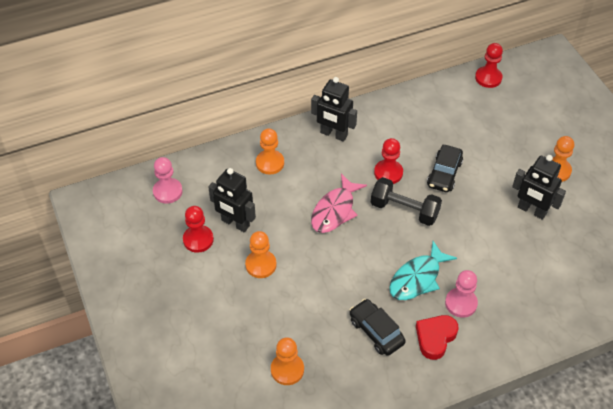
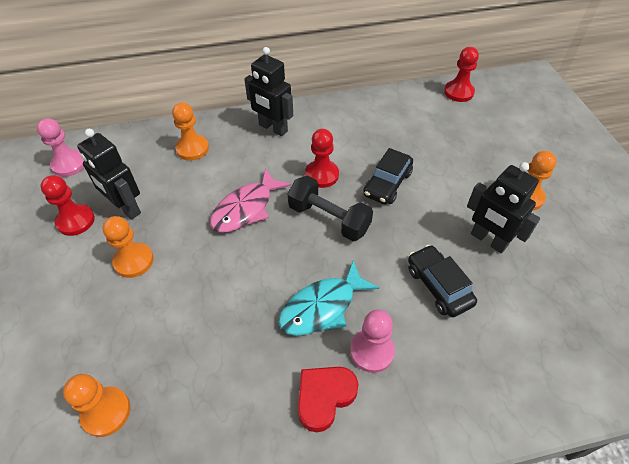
camera: 10 degrees right, 0 degrees up
(376, 331) = (246, 374): black car -> black car (438, 286)

